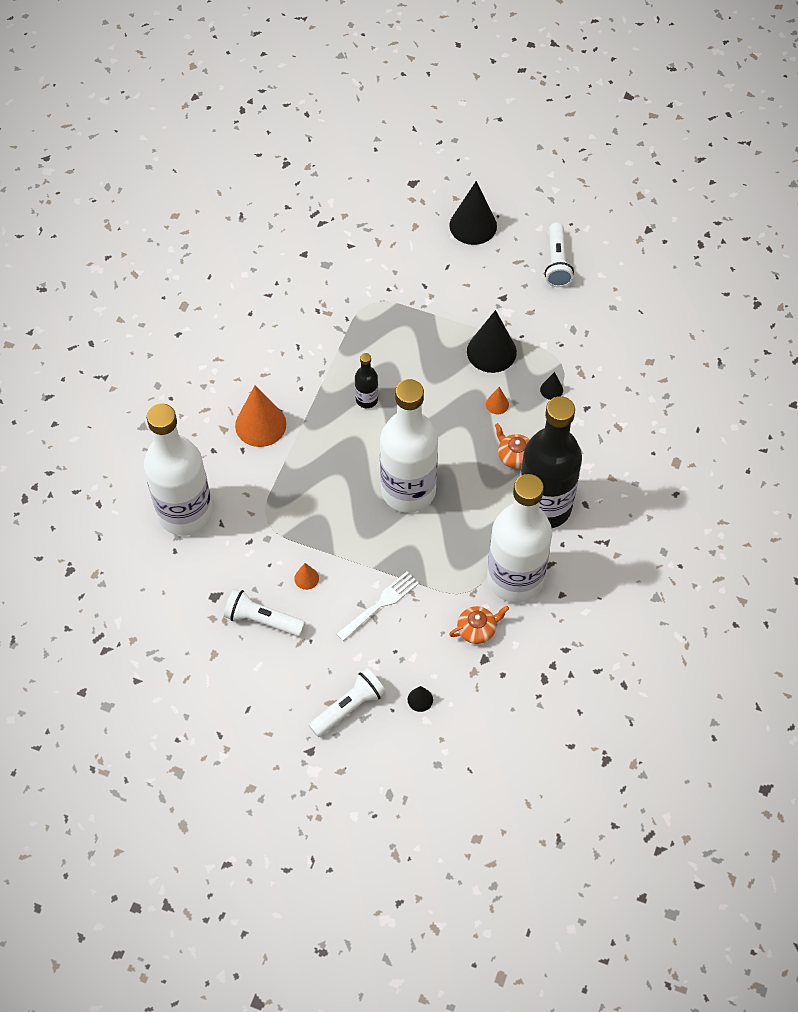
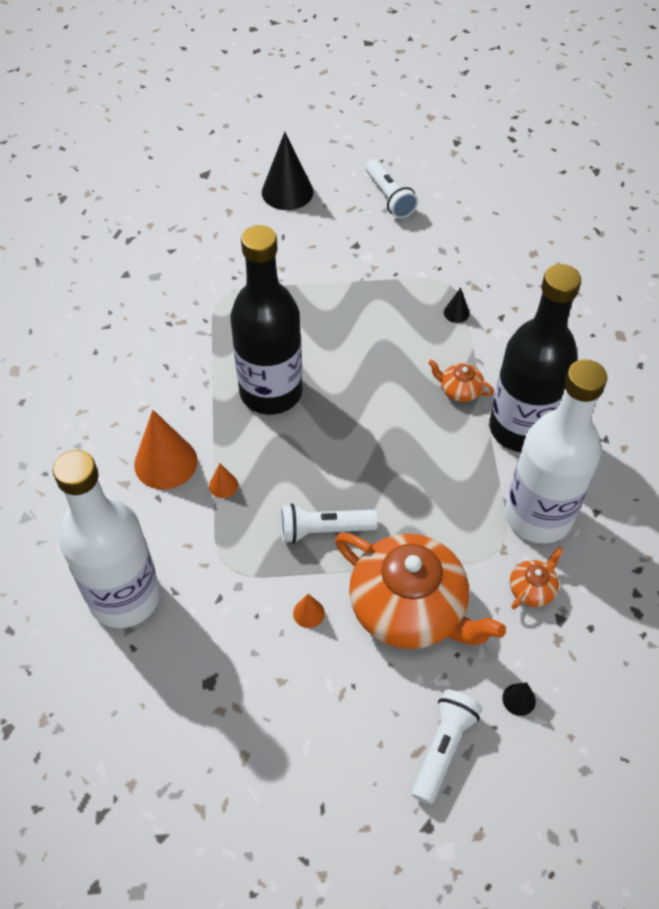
camera: 25 degrees left, 5 degrees down
(262, 620) = (282, 686): white flashlight -> white flashlight (324, 530)
(366, 399) = (271, 392): black bottle -> black bottle, size x2.35
(380, 605) = (409, 608): white fork -> orange teapot
(408, 490) = (369, 468): white bottle -> none
(491, 351) = (374, 298): black cone -> none
(497, 404) = (410, 346): orange cone -> orange cone (223, 485)

